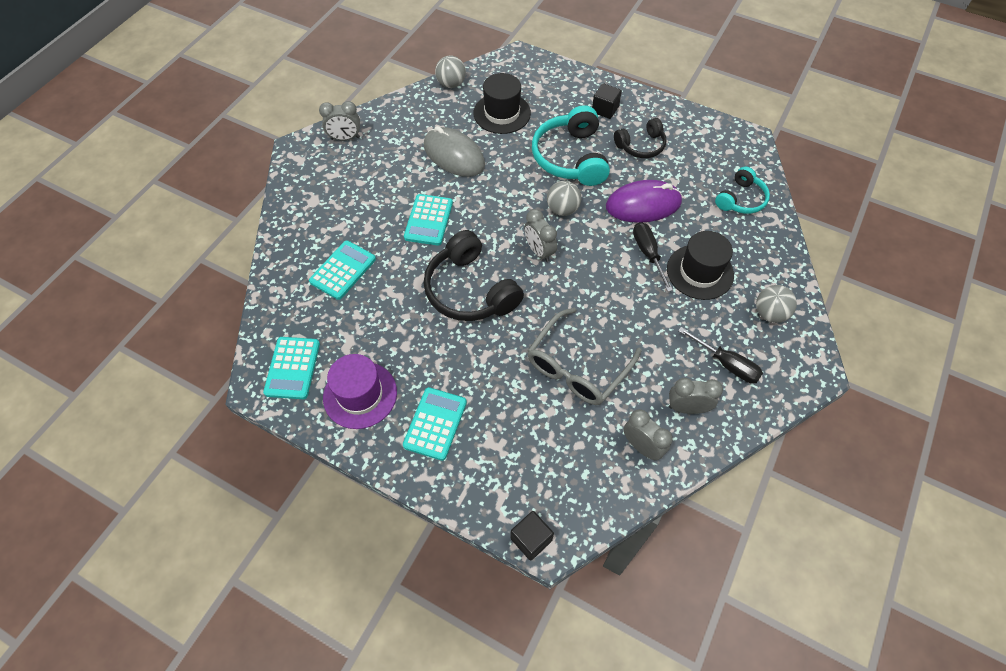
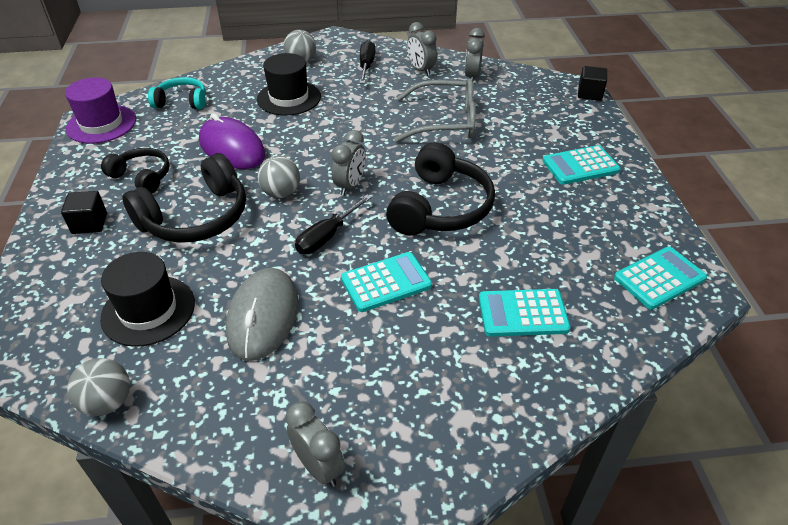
camera: 125 degrees left, 15 degrees down
(360, 395) = (618, 218): purple hat -> purple hat (101, 124)
(570, 157) = (196, 217): turquoise headphones -> black headphones
(648, 254) = (293, 127): black screwdriver -> black screwdriver (327, 236)

